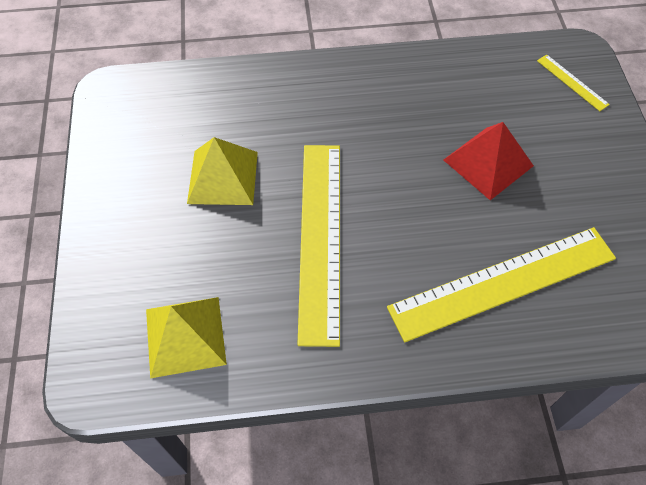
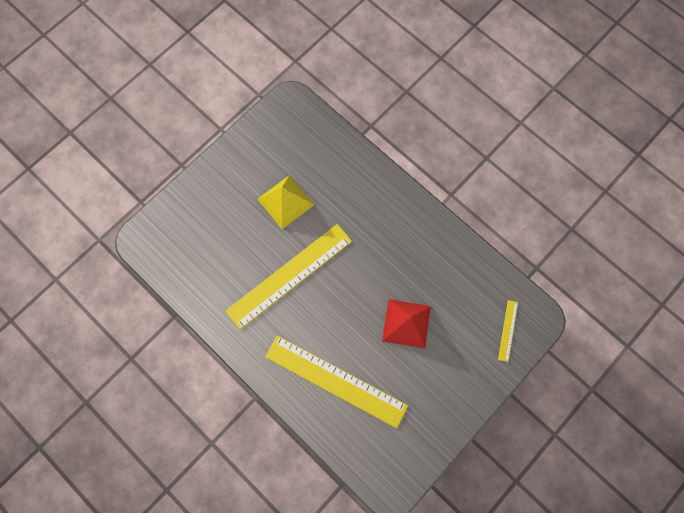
camera: 50 degrees right, 15 degrees up
(185, 336) = (191, 259): yellow pyramid -> none

